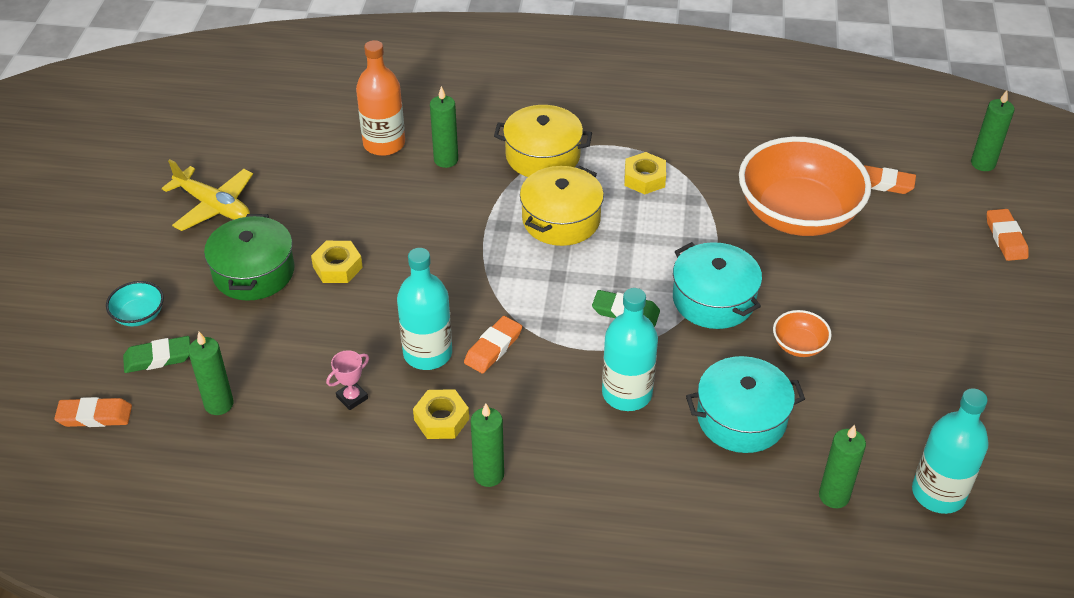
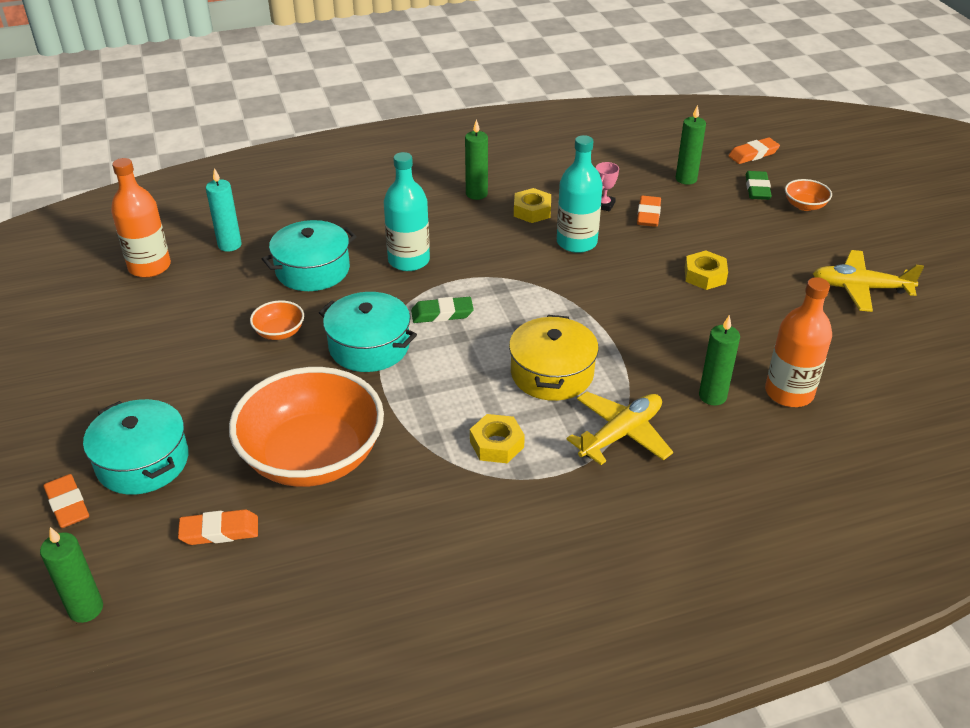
camera: 155 degrees right, 5 degrees down
(139, 315) = (804, 206): turquoise bowl -> orange bowl
(158, 358) = (757, 189): green eraser -> green eraser turned 45 degrees counterclockwise
(254, 272) = (763, 253): green pot -> none
(493, 348) = (531, 259): orange eraser -> orange eraser (648, 215)
(542, 156) = (621, 434): yellow pot -> yellow plane
(834, 496) = (229, 245): green candle -> turquoise candle
(938, 493) = (149, 266): turquoise bottle -> orange bottle
(943, 254) = (142, 461): none -> turquoise pot

